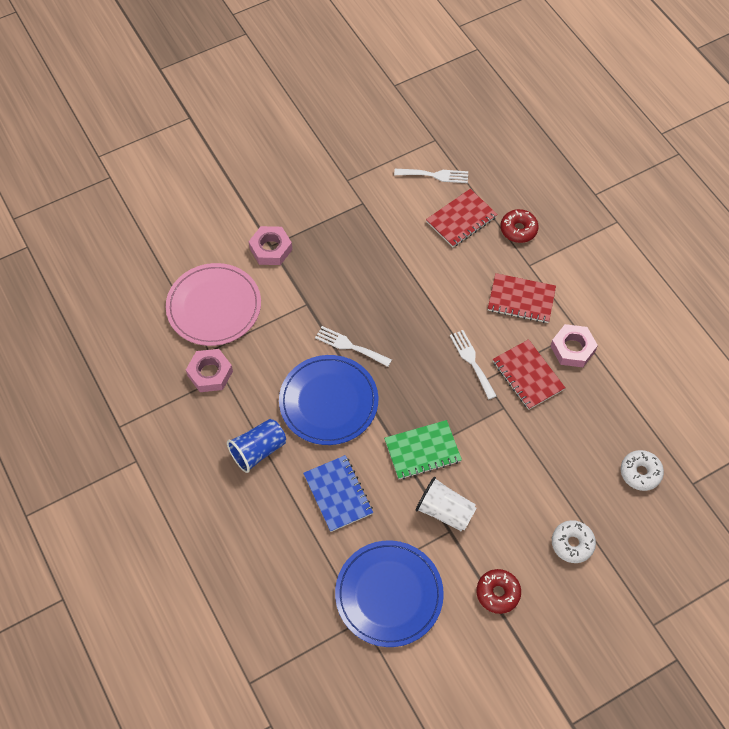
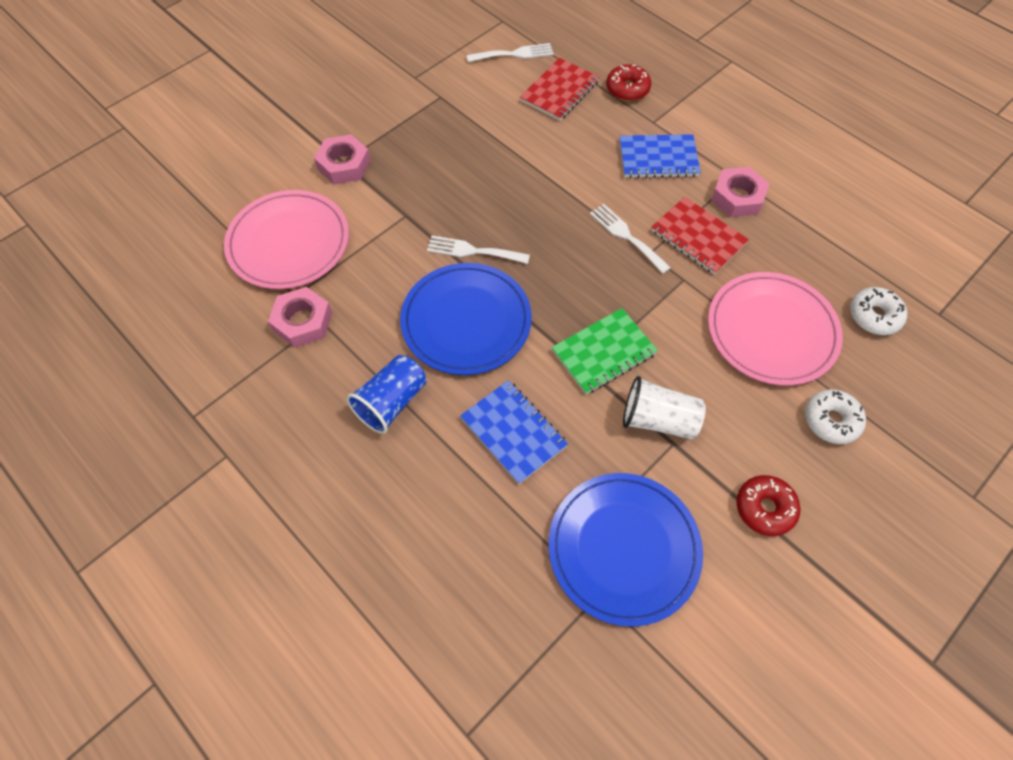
camera: 15 degrees left, 0 degrees up
(521, 299) = (658, 158): red notebook -> blue notebook
(555, 465) = (771, 331): none -> pink plate

